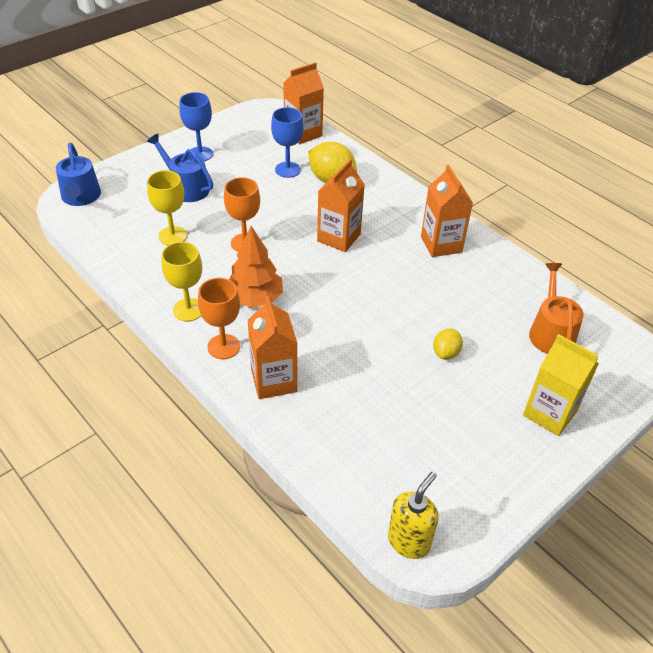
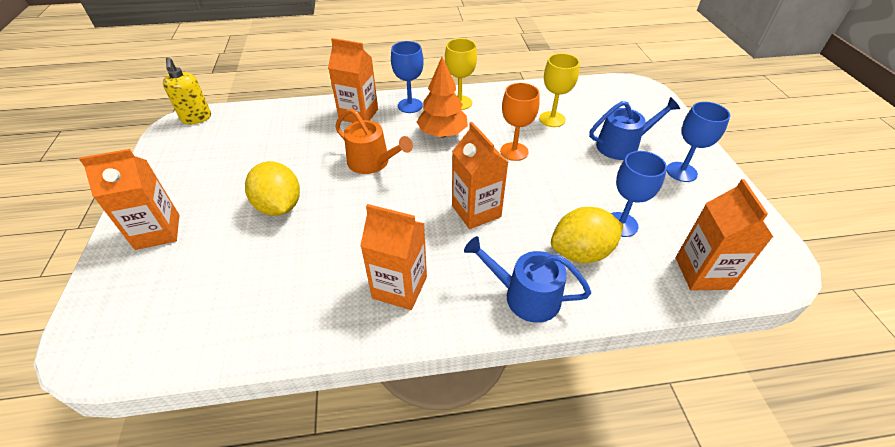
camera: 125 degrees right, 0 degrees up
(81, 197) = (636, 92): blue watering can -> blue watering can (525, 296)
(223, 346) = (410, 105): orange goblet -> blue goblet
(446, 353) = (279, 206): yellow lemon -> yellow lemon, size x1.79
(549, 413) = (158, 232): yellow carton -> orange carton
(550, 332) = (207, 296): orange watering can -> orange watering can (372, 162)

